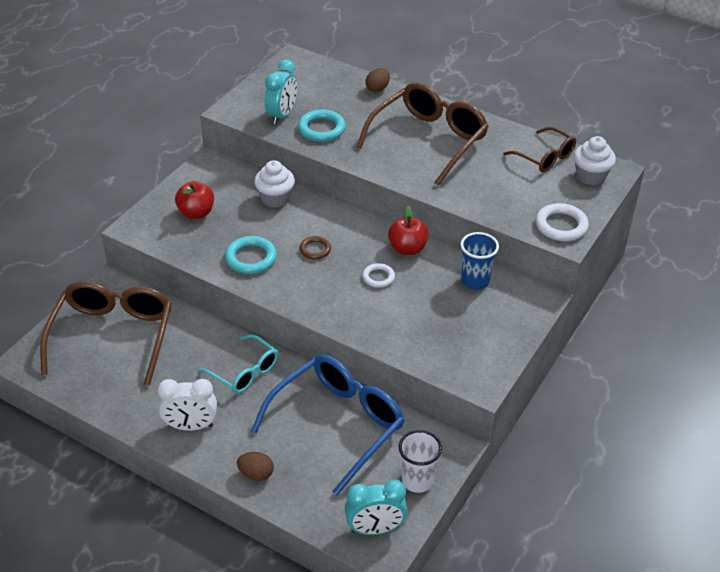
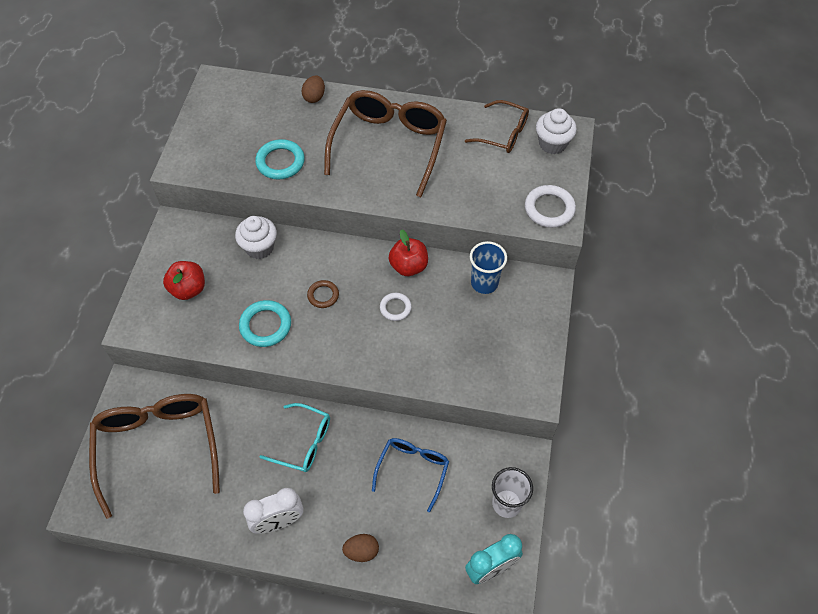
camera: 20 degrees left, 15 degrees up
(282, 115) = (234, 156): turquoise clock -> none
(337, 425) = (412, 470): blue glasses -> blue glasses, size x0.56

